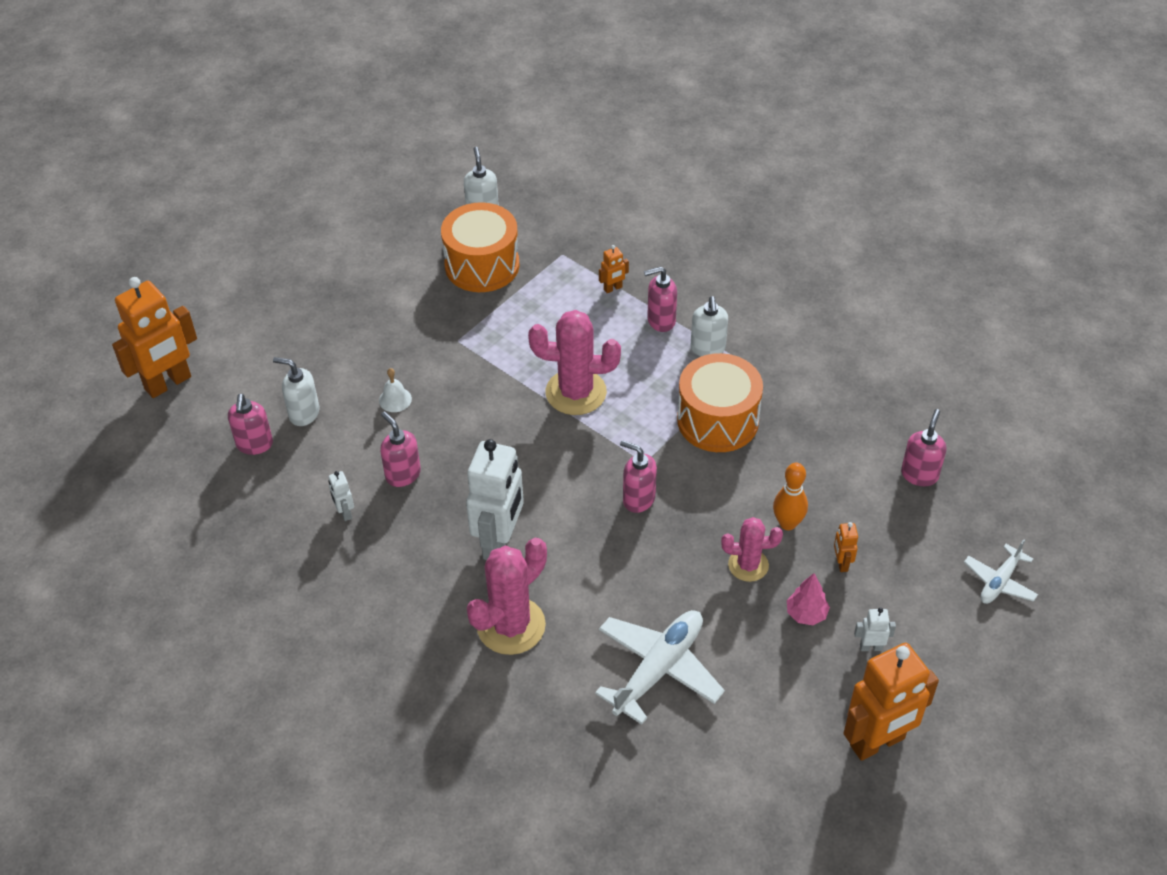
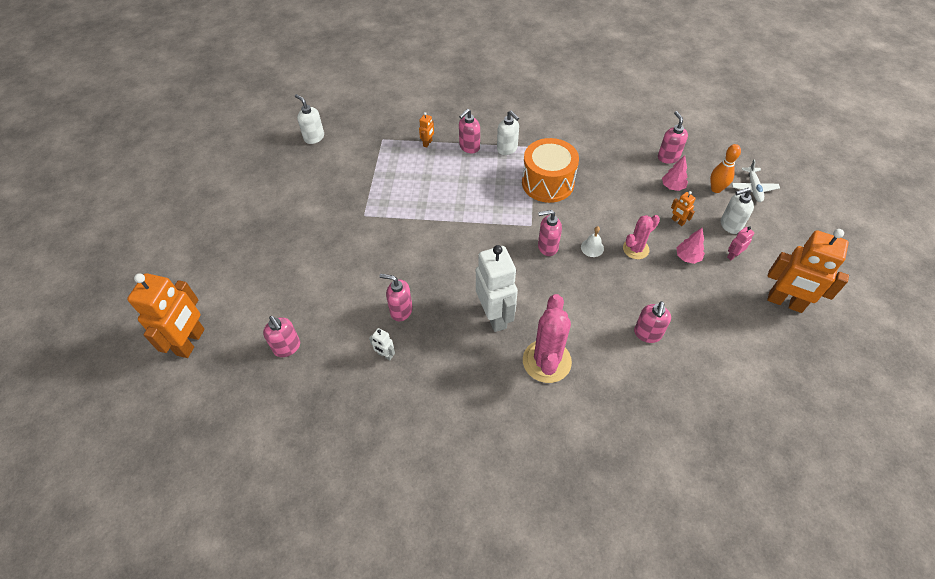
camera: 35 degrees left, 5 degrees up
(304, 413) = (304, 309): white soap dispenser -> white soap dispenser (730, 225)
(395, 399) = (356, 269): white bell -> white bell (592, 248)
(482, 265) = (341, 167): orange drum -> none
(576, 392) = (459, 208): pink cactus -> none
(658, 669) = (647, 334): white plane -> pink soap dispenser
(787, 523) = (633, 216): orange bowling pin -> orange bowling pin (716, 189)
(870, 647) = (733, 255): white robot -> pink robot
(877, 742) = (785, 302): orange robot -> orange robot turned 90 degrees clockwise
(883, 516) = (672, 187): none -> pink tree

